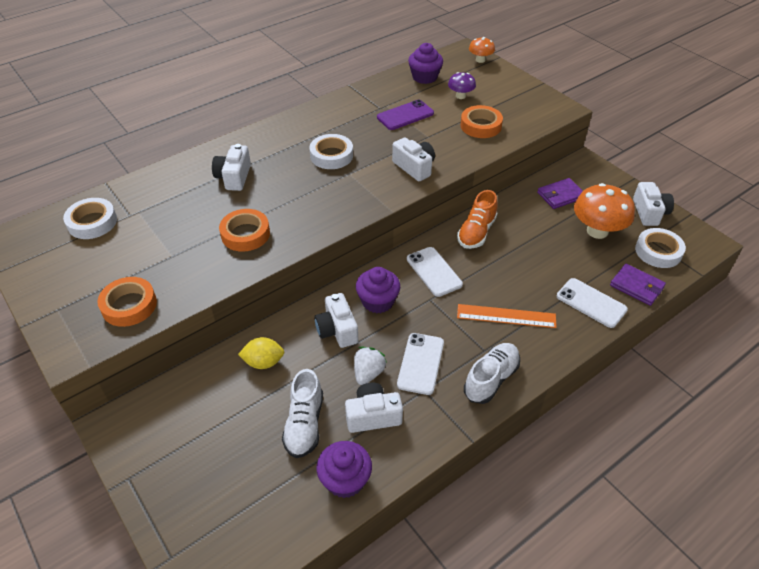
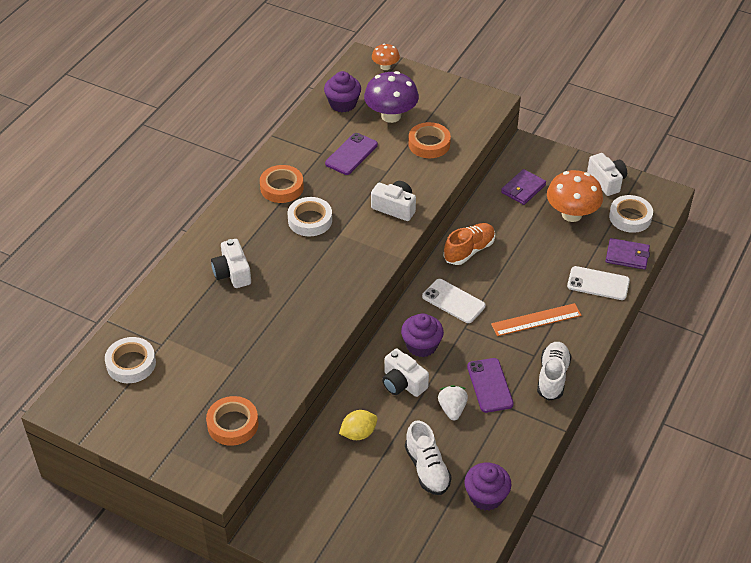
camera: 25 degrees left, 0 degrees up
(245, 234) = (286, 325): orange tape -> orange tape (282, 187)
(373, 416) = (477, 441): white camera -> none
(420, 363) = (490, 385): white phone -> purple phone
(460, 96) = (391, 116): purple mushroom -> purple mushroom, size x1.86
(476, 232) = (469, 251): orange shoe -> orange shoe turned 135 degrees counterclockwise

